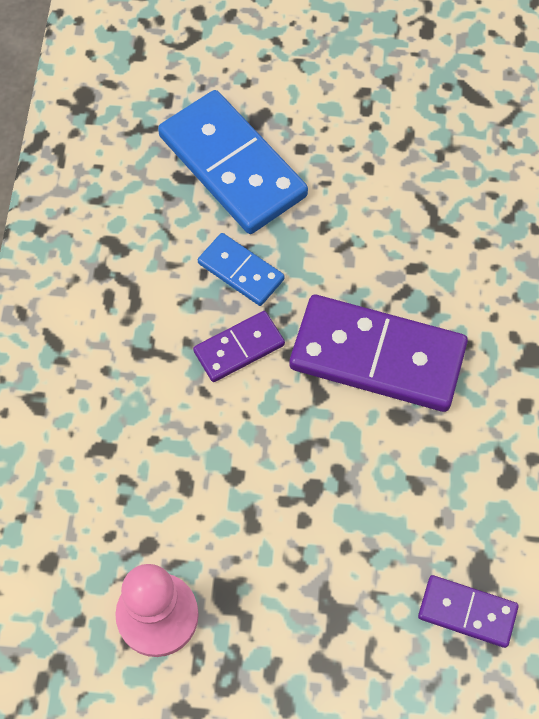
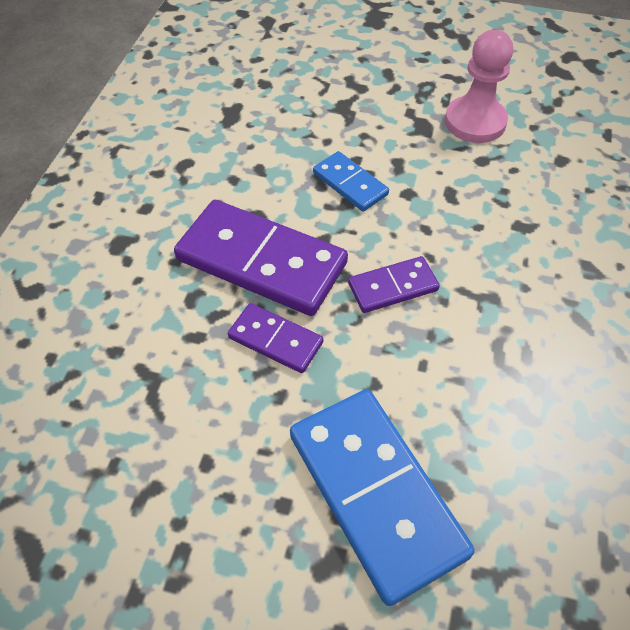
camera: 170 degrees left, 10 degrees down
(241, 271) = (381, 360): blue domino -> blue domino (350, 184)
(467, 612) = (249, 98): purple domino -> purple domino (275, 340)

